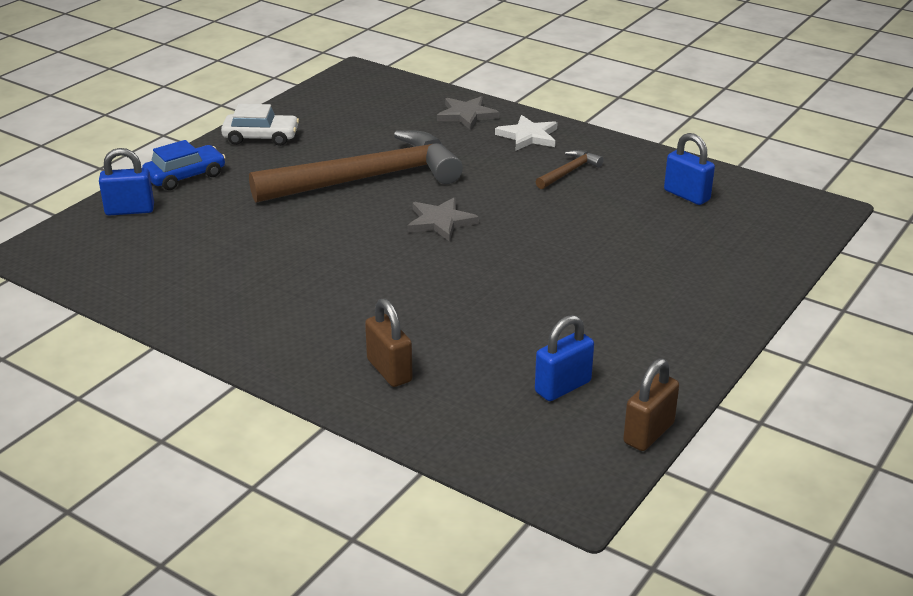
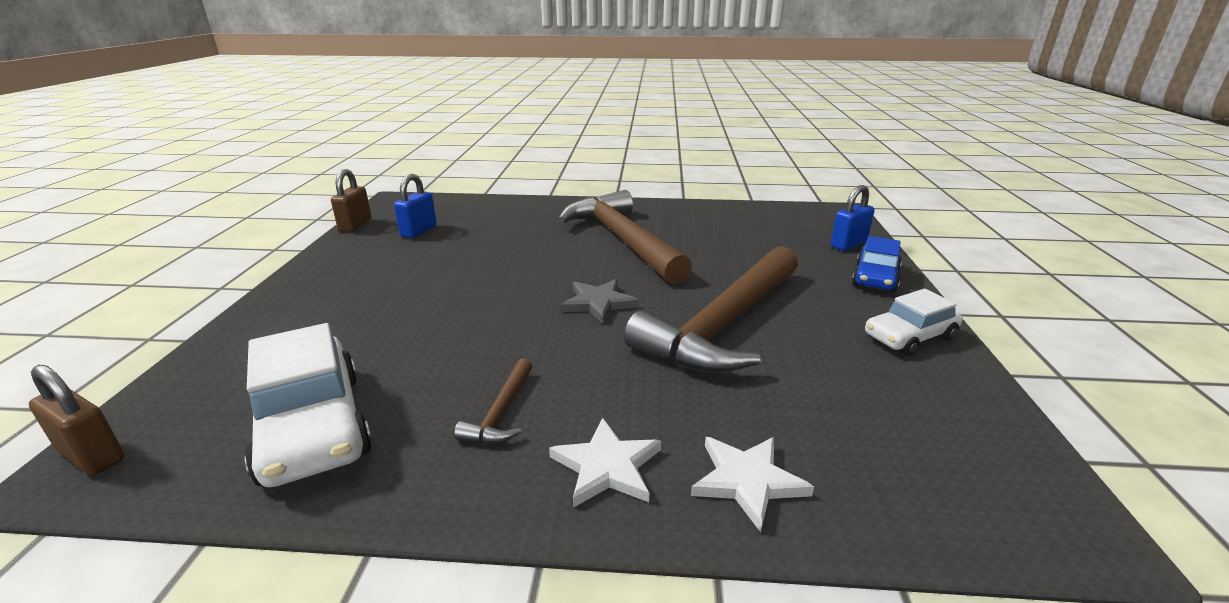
camera: 150 degrees right, 5 degrees down
(334, 287) = (622, 240): none -> brown hammer
(389, 370) = (535, 215): brown padlock -> brown padlock (92, 456)
(466, 115) = (747, 481): grey star -> white star
(686, 195) = (313, 426): blue padlock -> white car

